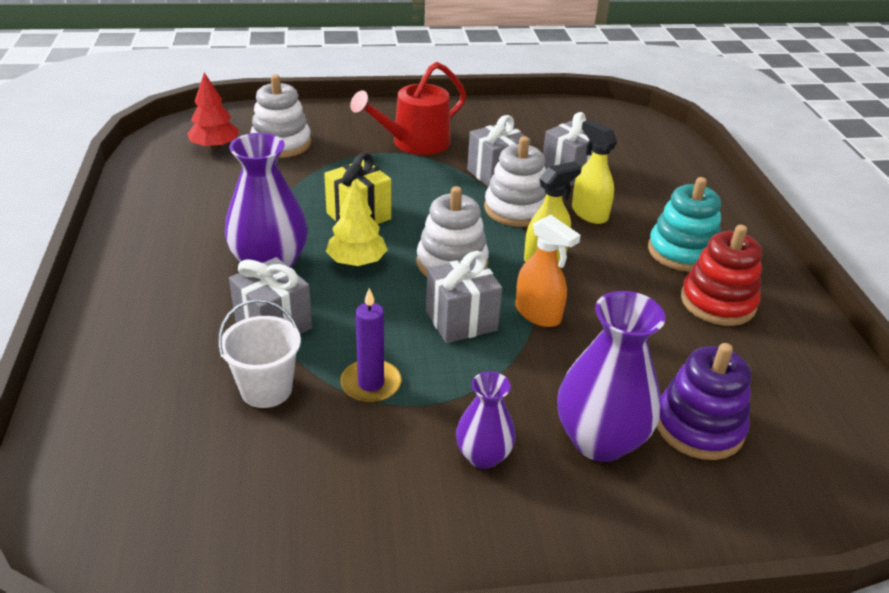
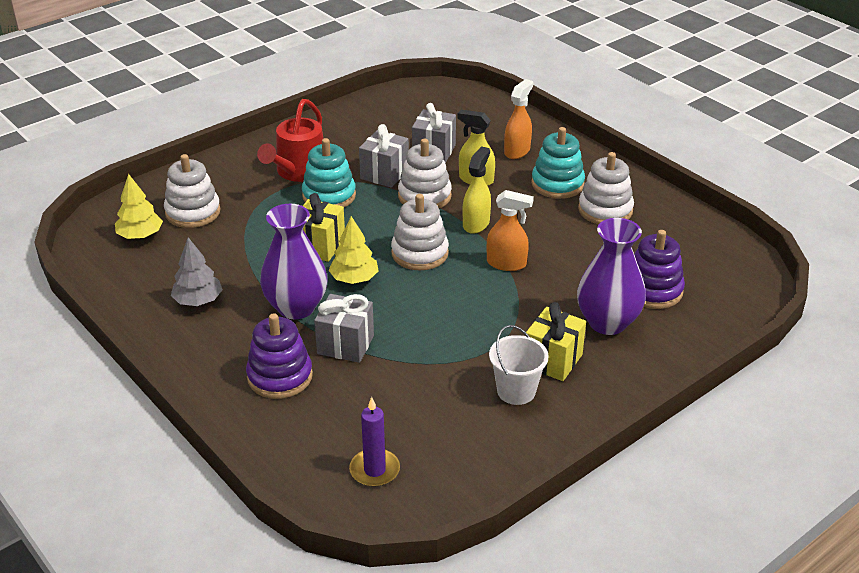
camera: 30 degrees left, 0 degrees up
(174, 328) = (280, 376): none -> purple stacking toy
(192, 221) = (198, 301): none -> grey tree
(215, 146) = (140, 235): red tree -> yellow tree
(266, 389) = (387, 384): white bucket -> white bucket (516, 391)
(371, 384) = (448, 351): purple candle -> purple candle (374, 470)
(419, 174) = (329, 196): none -> turquoise stacking toy
(461, 320) = (463, 288): grey gift -> none
(483, 456) = (553, 360): purple vase -> yellow gift
(664, 201) = (517, 151): none -> orange spray bottle
(717, 302) = (605, 210): red stacking toy -> white stacking toy

